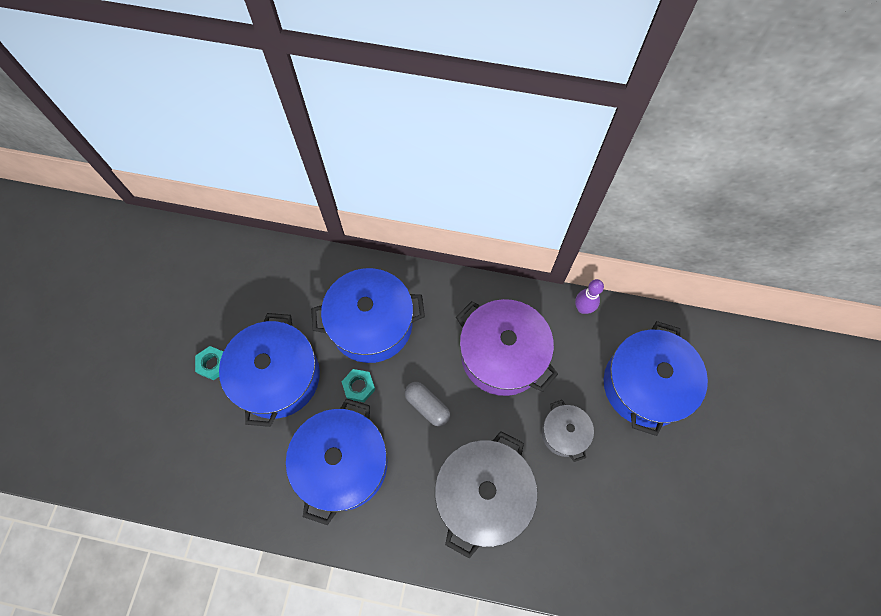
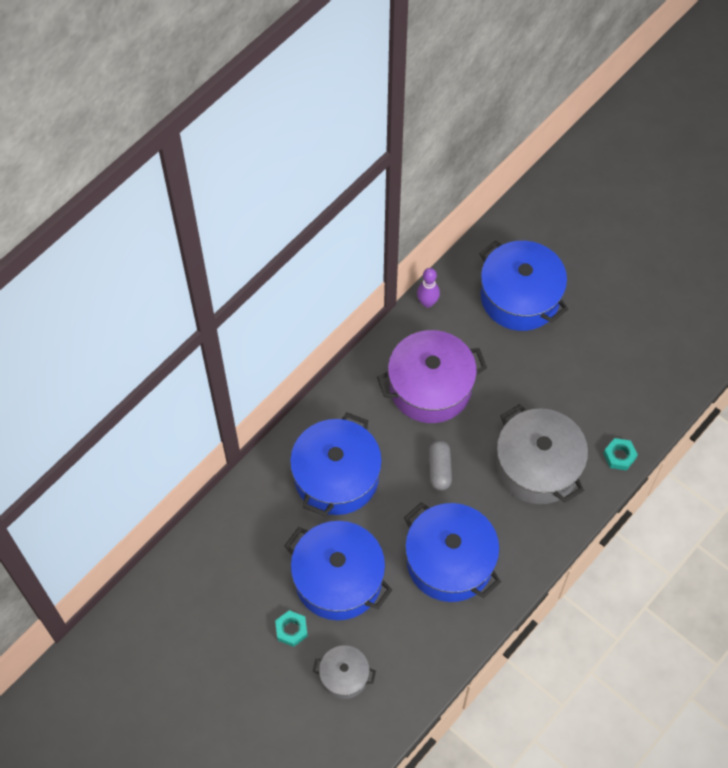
camera: 60 degrees left, 5 degrees down
(359, 386) = (389, 515): turquoise nut -> turquoise nut (619, 456)
(427, 406) = (439, 469): grey capsule -> grey capsule turned 75 degrees counterclockwise
(564, 433) = (523, 378): grey pot -> grey pot (344, 676)

